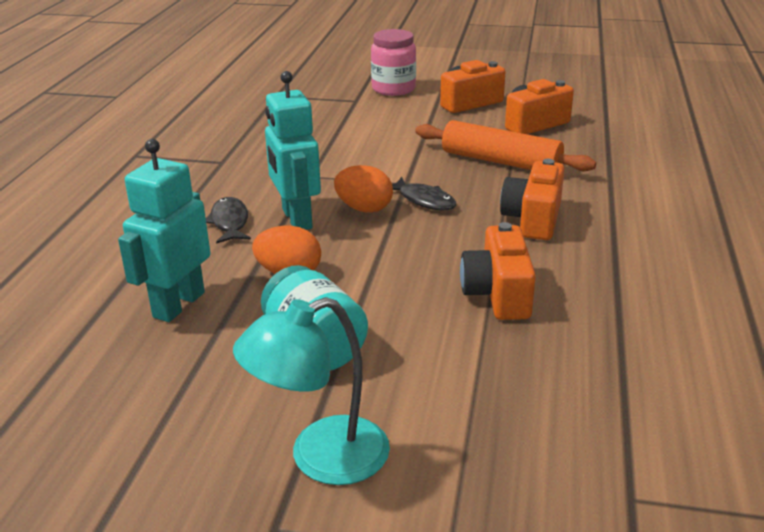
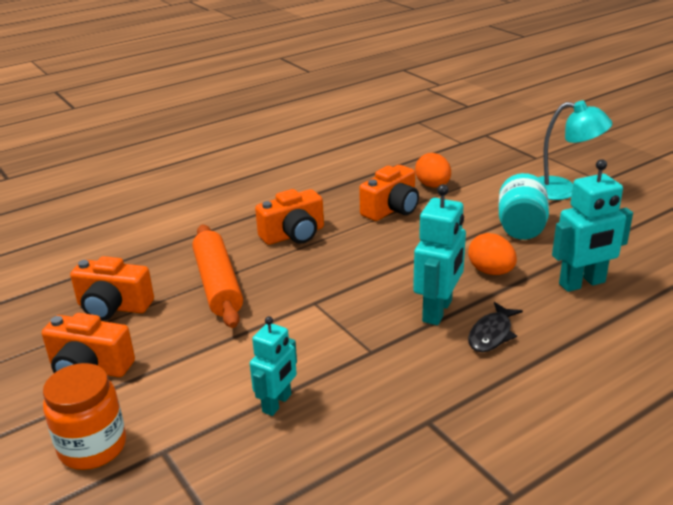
camera: 135 degrees left, 0 degrees up
(329, 133) = (277, 403): none -> turquoise robot
(364, 209) = (379, 295): orange egg -> orange egg (433, 186)
(393, 89) = (92, 447): pink jar -> orange jar
(424, 200) = (329, 280): black fish -> none

